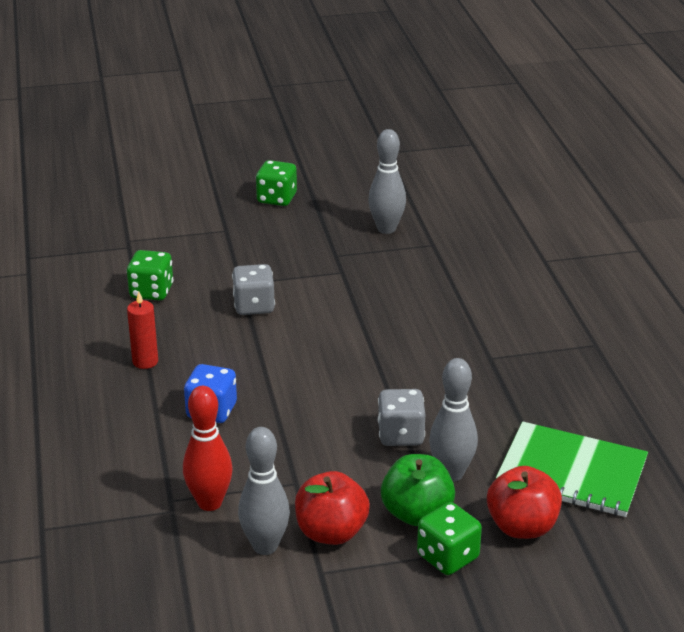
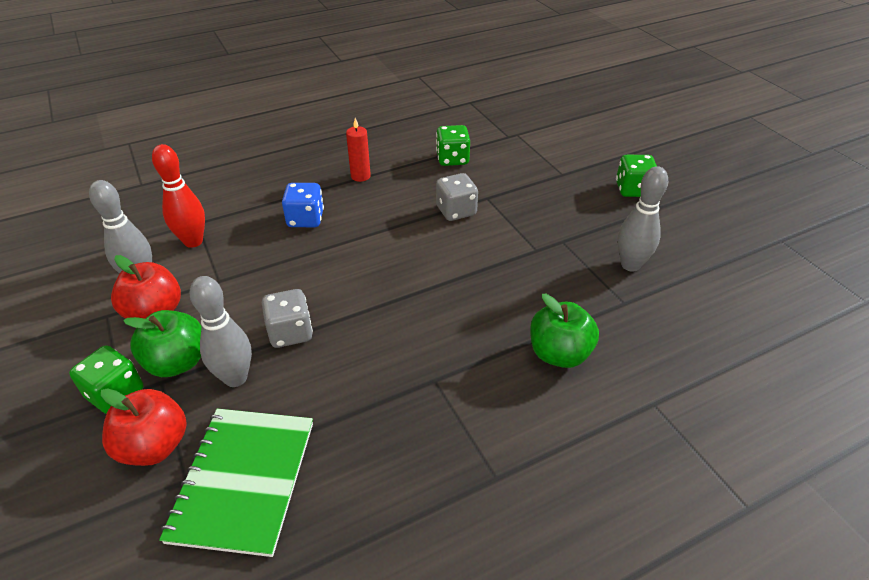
camera: 75 degrees right, 10 degrees up
(480, 289) = (559, 354): none -> green apple

